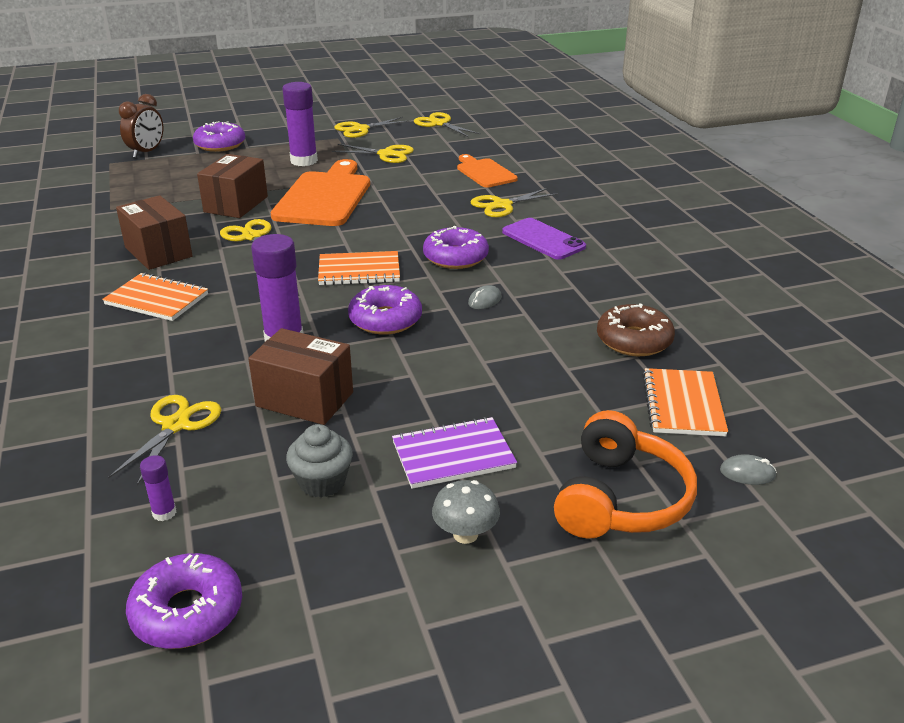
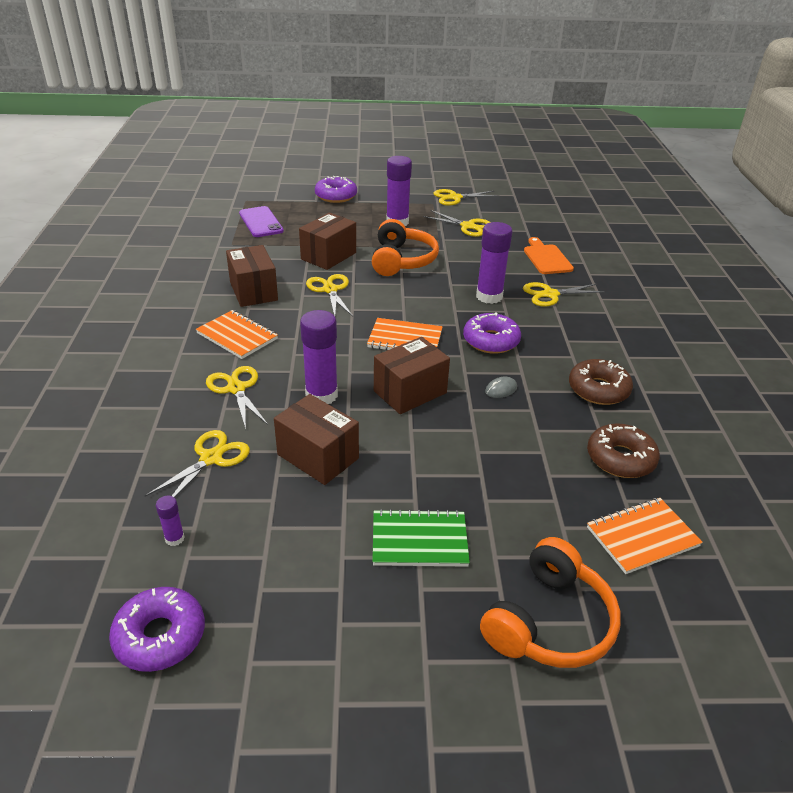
camera: 15 degrees right, 5 degrees up
(146, 152) = (277, 195): brown clock -> none
(322, 482) = (304, 540): grey cupcake -> none
(324, 197) = (402, 260): orange cutting board -> orange headphones
(385, 319) = (410, 392): purple donut -> brown box
(437, 216) = (489, 296): none -> purple glue stick
(439, 124) = (524, 202): yellow scissors -> yellow scissors (236, 388)
(453, 455) = (419, 540): purple notebook -> green notebook
(465, 534) = (402, 622): grey mushroom -> none
(543, 239) = (574, 336): purple phone -> purple phone (261, 222)
(587, 283) = (598, 389): none -> brown donut
(683, 404) = (642, 537): orange notebook -> orange notebook turned 45 degrees clockwise
(747, 473) = (678, 625): grey mouse -> none

